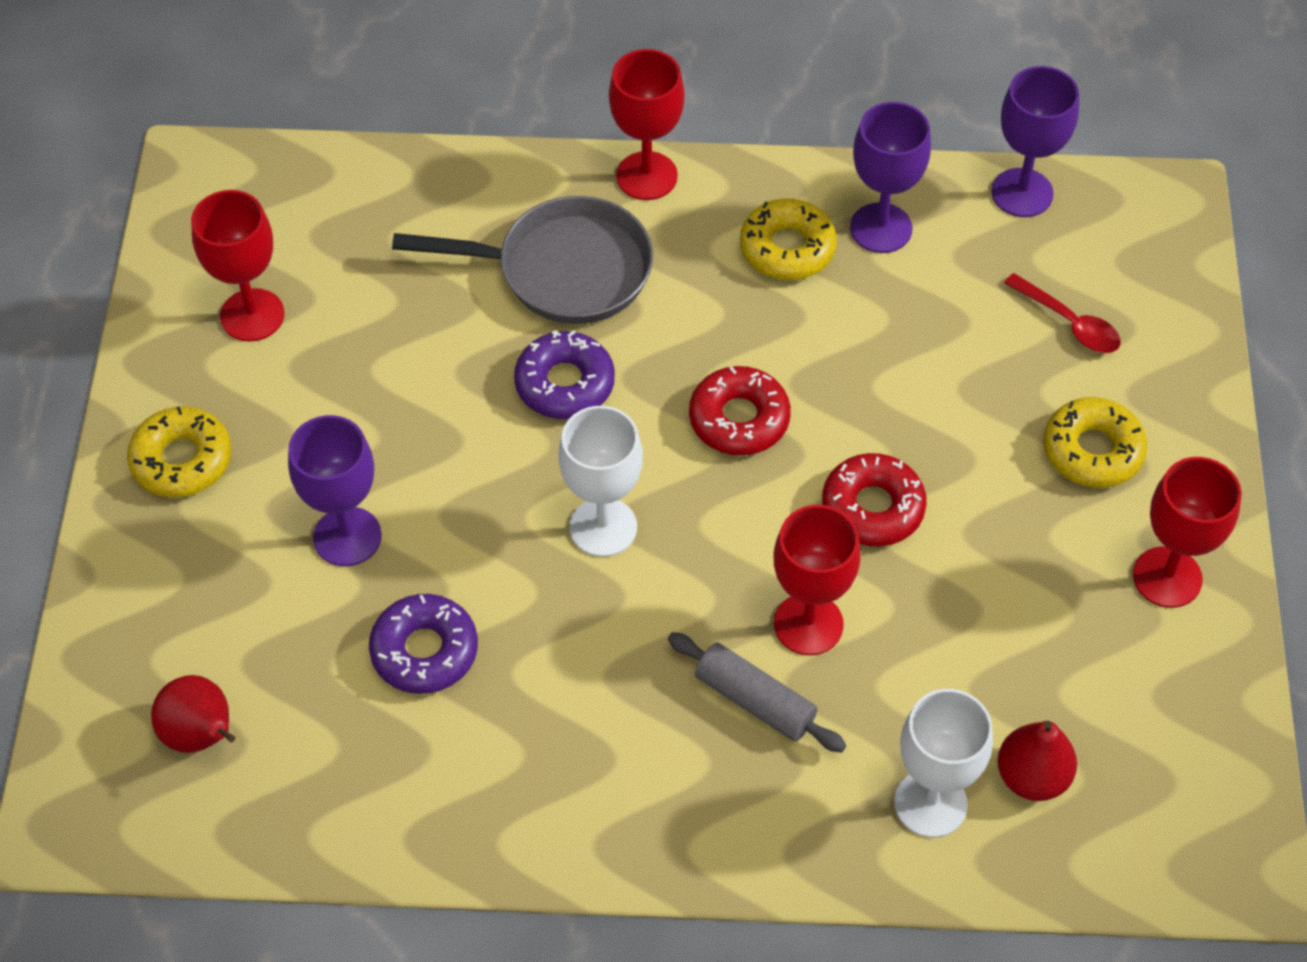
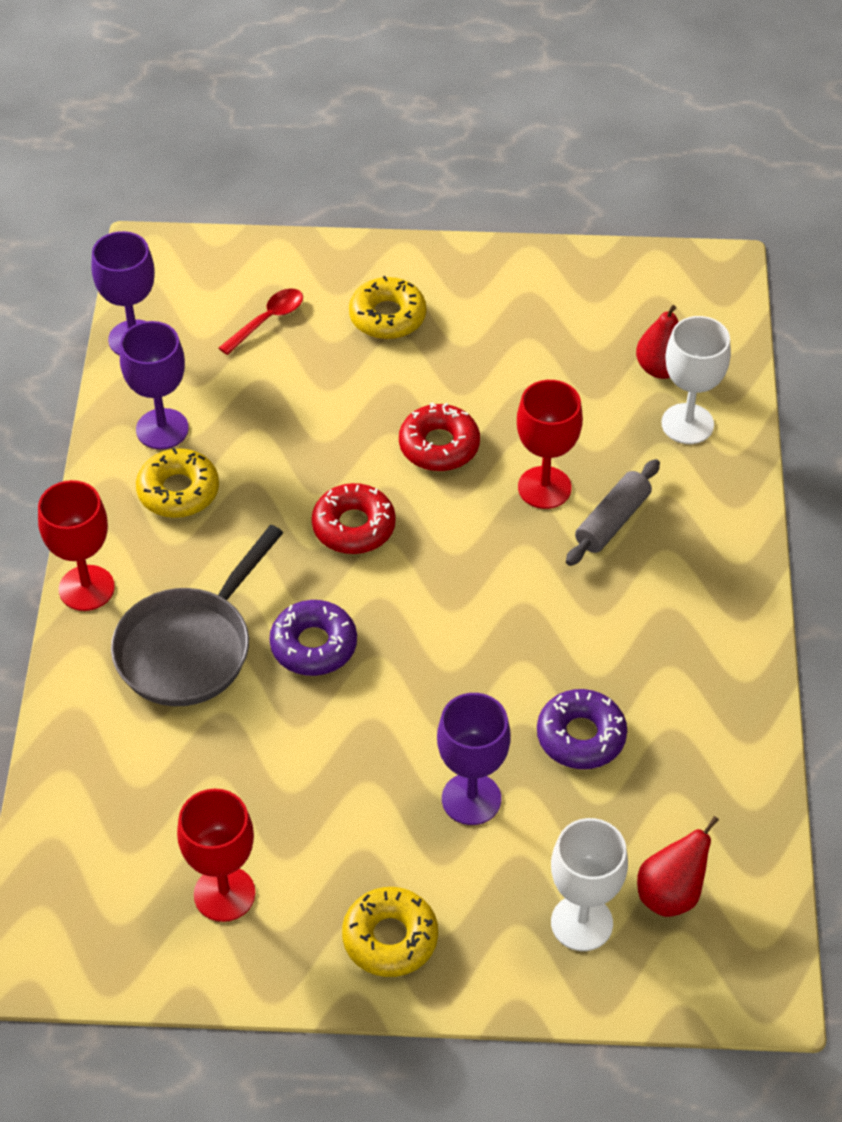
camera: 90 degrees left, 5 degrees down
(564, 270) = (189, 648): grey pan -> grey pan turned 150 degrees counterclockwise
(603, 527) = (459, 617): white goblet -> white goblet (581, 923)
(1167, 577) = (497, 285): red goblet -> none

